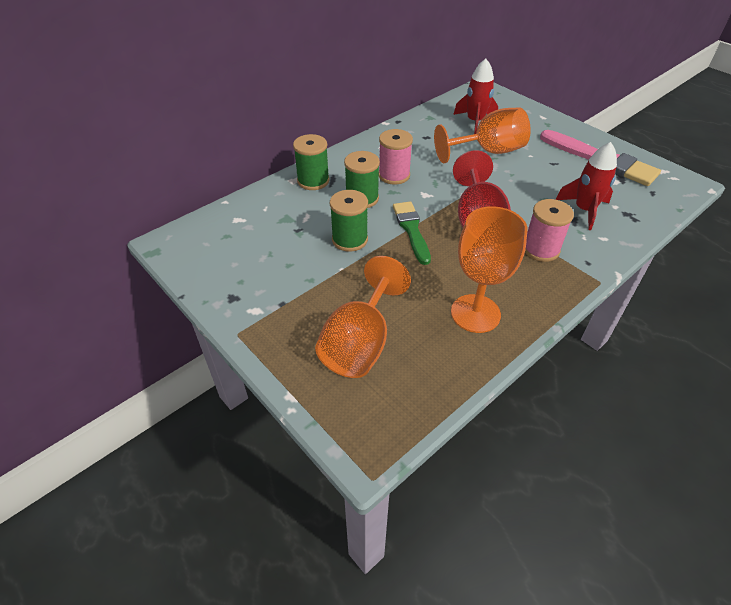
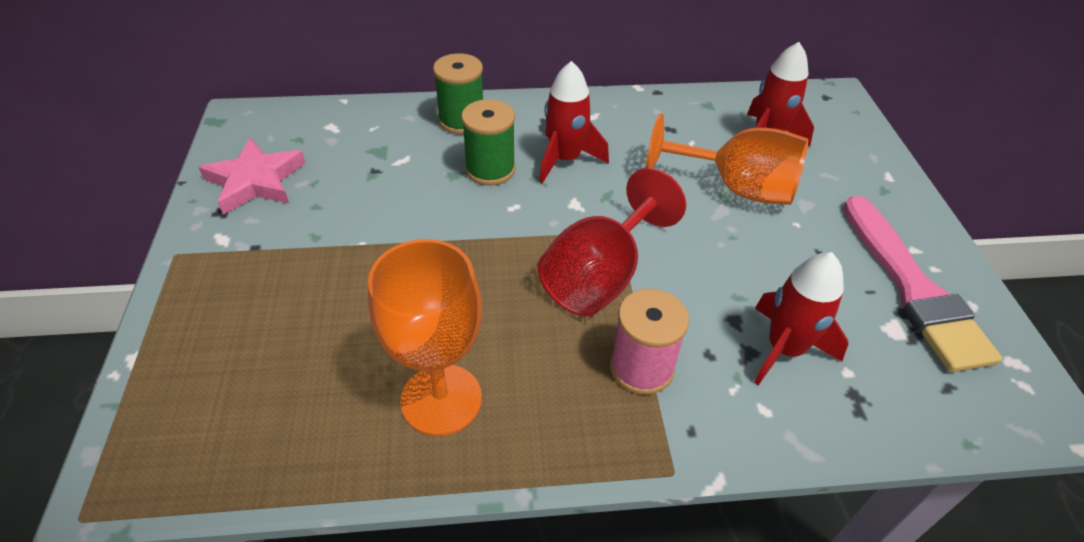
camera: 35 degrees right, 0 degrees up
(232, 271) = (255, 181): none -> pink star
(349, 239) = (414, 213): green spool -> none
(360, 343) = (269, 346): orange goblet -> none
(394, 175) = (565, 159): pink spool -> red rocket
(411, 230) = (500, 240): green brush -> none

